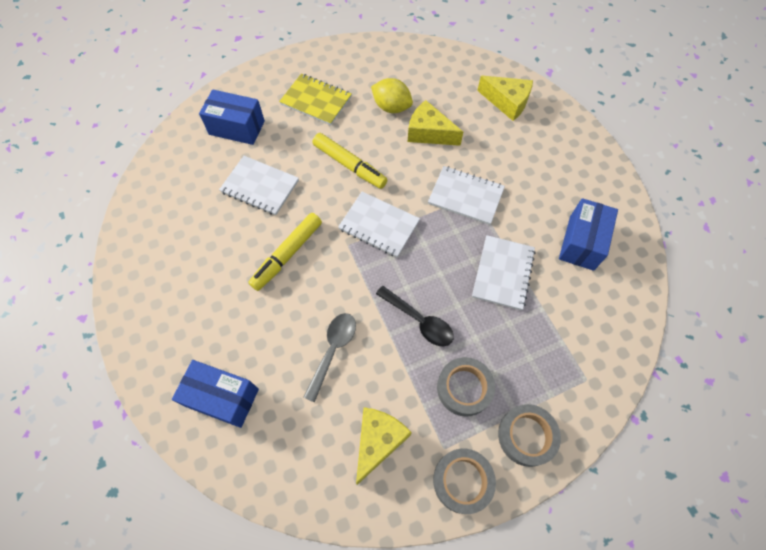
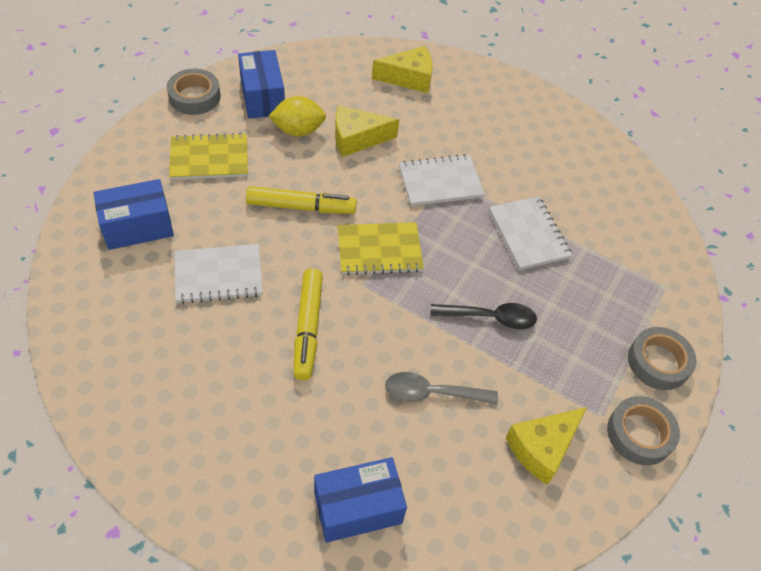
camera: 40 degrees left, 10 degrees down
(333, 351) = (432, 393): grey spoon -> grey spoon turned 75 degrees counterclockwise
(378, 441) = (542, 448): yellow cheese -> yellow cheese turned 120 degrees counterclockwise
(379, 225) = (379, 250): white notebook -> yellow notebook
(464, 388) = (577, 353): grey tape -> grey tape (194, 97)
(581, 243) = (572, 173): blue box -> blue box (263, 97)

